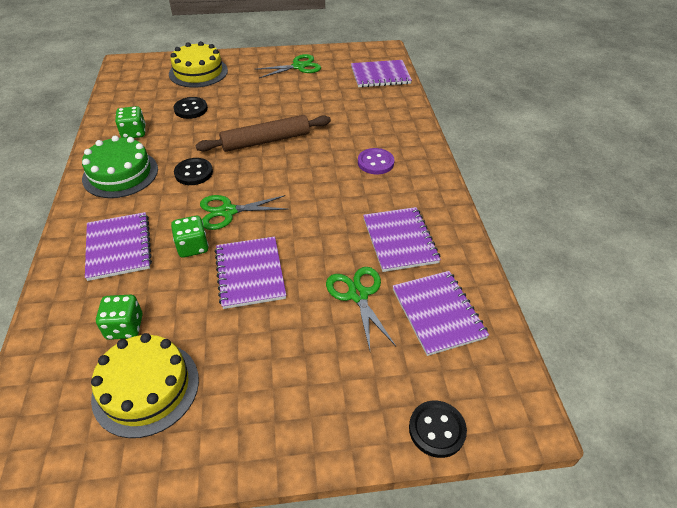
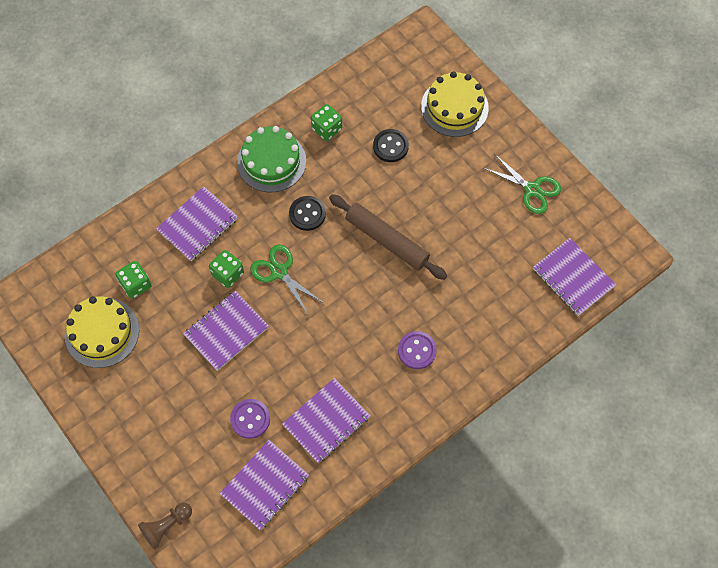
camera: 60 degrees right, 20 degrees up
(358, 295) = (250, 419): green scissors -> purple button
(437, 429) = (166, 526): black button -> brown pawn

